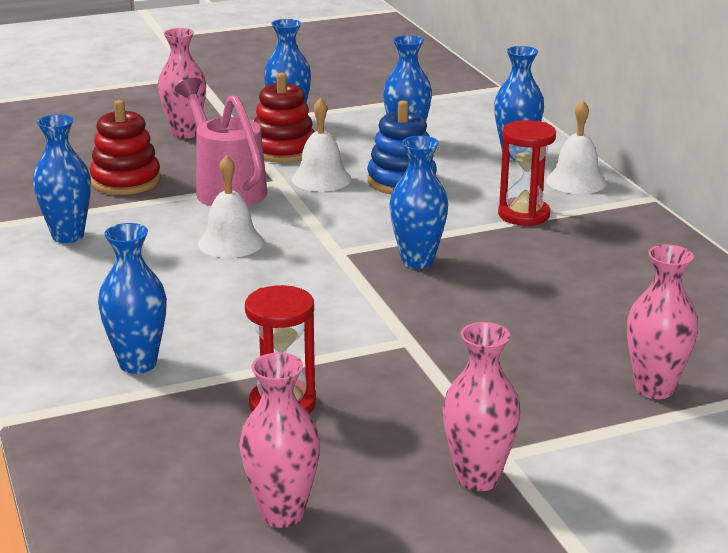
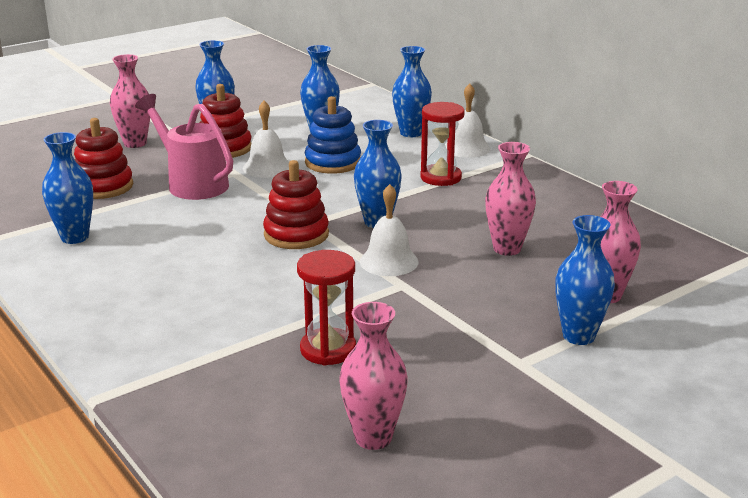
camera: 15 degrees left, 0 degrees up
(138, 364) = (189, 334): blue vase -> blue vase (578, 336)
(230, 242) = (218, 226): white bell -> white bell (389, 261)
(314, 264) = (296, 234): none -> red stacking toy
(478, 478) = (512, 384): pink vase -> pink vase (507, 249)

